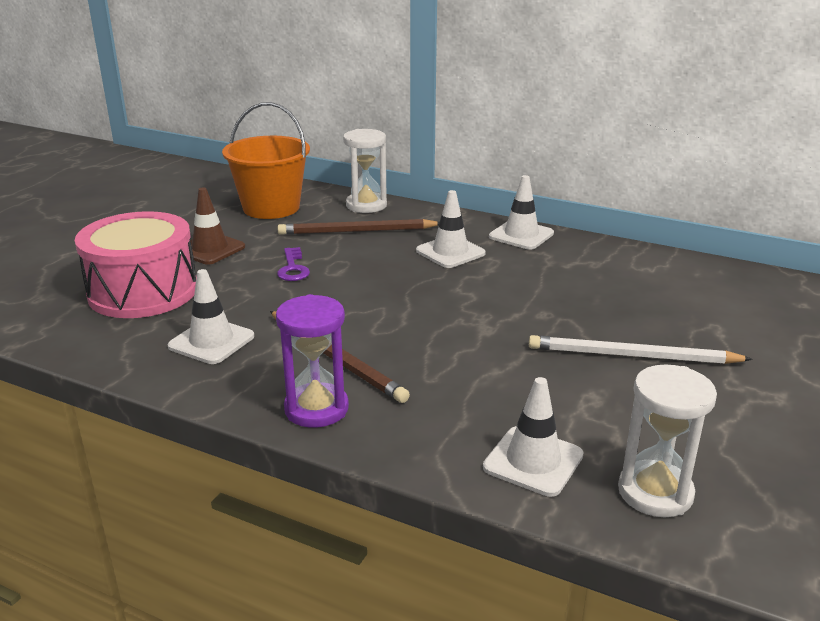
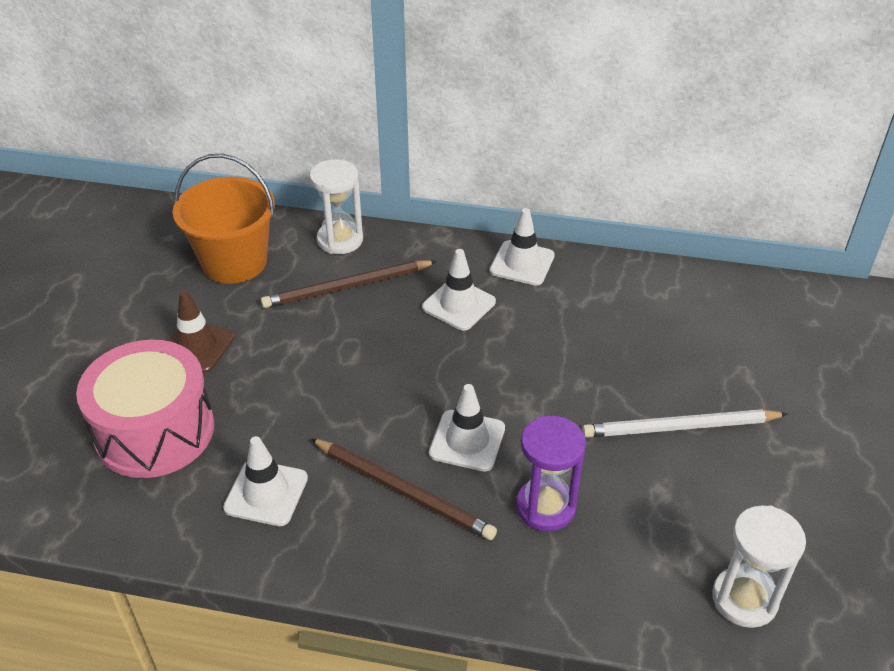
camera: 15 degrees left, 15 degrees up
(293, 268) = (303, 362): purple key -> none
(316, 409) = (413, 565): purple hourglass -> purple hourglass (545, 507)
(533, 461) = (633, 586): white traffic cone -> white traffic cone (467, 441)

